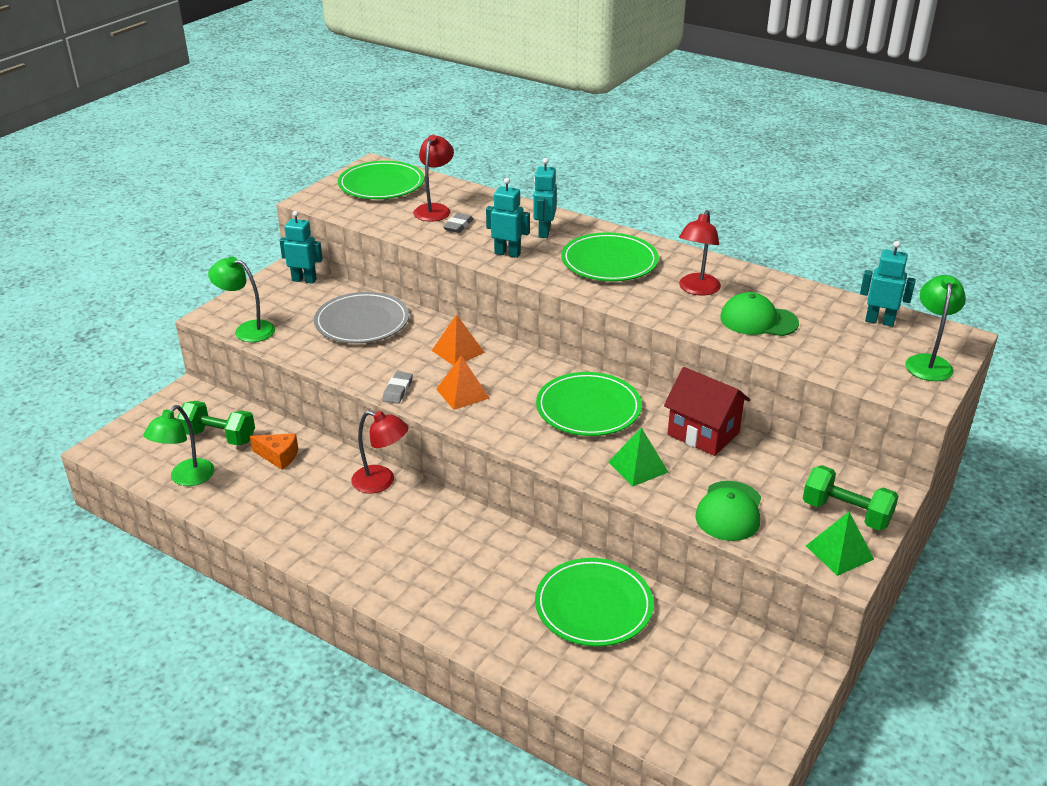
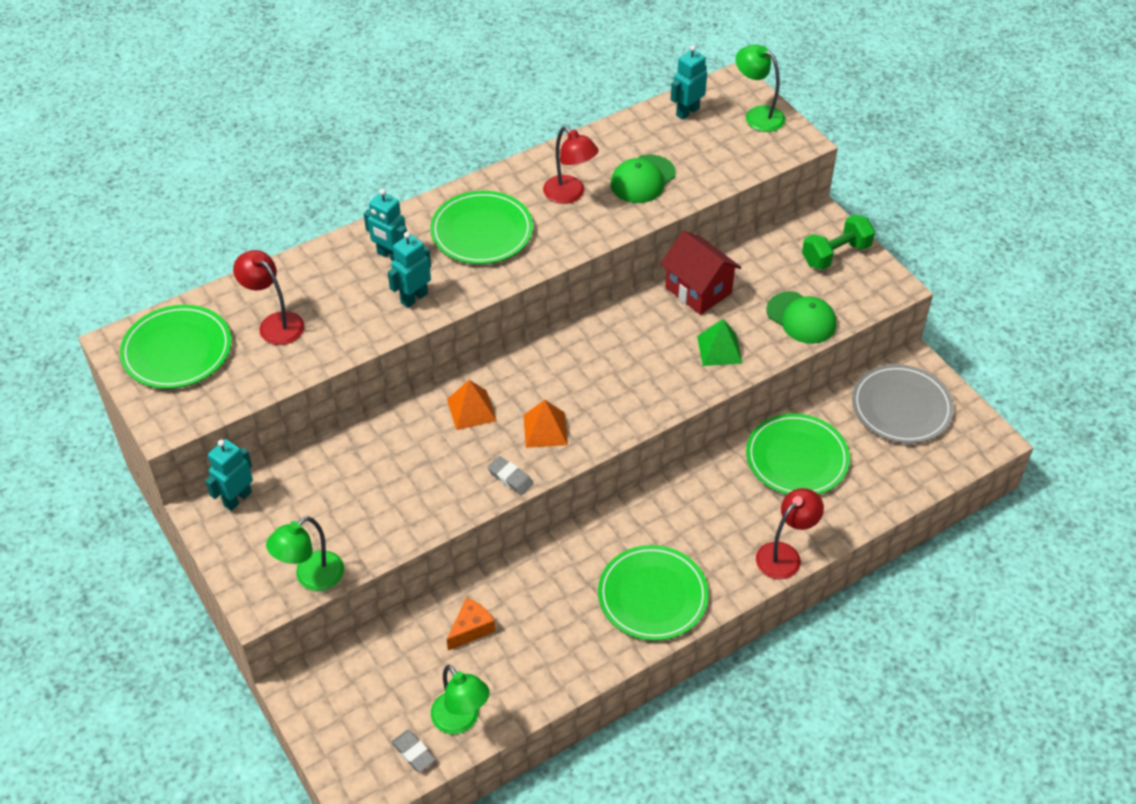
camera: 65 degrees left, 15 degrees up
(219, 437) = (404, 675): green dumbbell -> none
(362, 322) = (364, 471): grey plate -> grey plate (901, 407)
(381, 482) = (561, 553): red lamp -> red lamp (784, 555)
(458, 226) = (327, 316): grey eraser -> grey eraser (413, 752)
(588, 408) = (621, 349): green plate -> green plate (652, 595)
(703, 433) = (698, 290): red house -> red house turned 75 degrees clockwise
(839, 552) = (874, 279): green pyramid -> none

